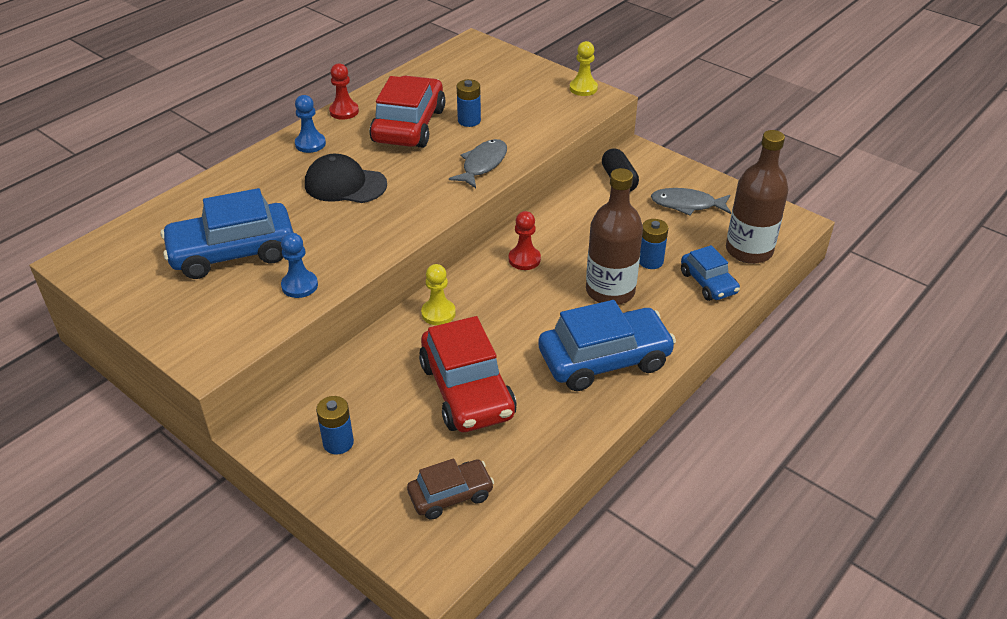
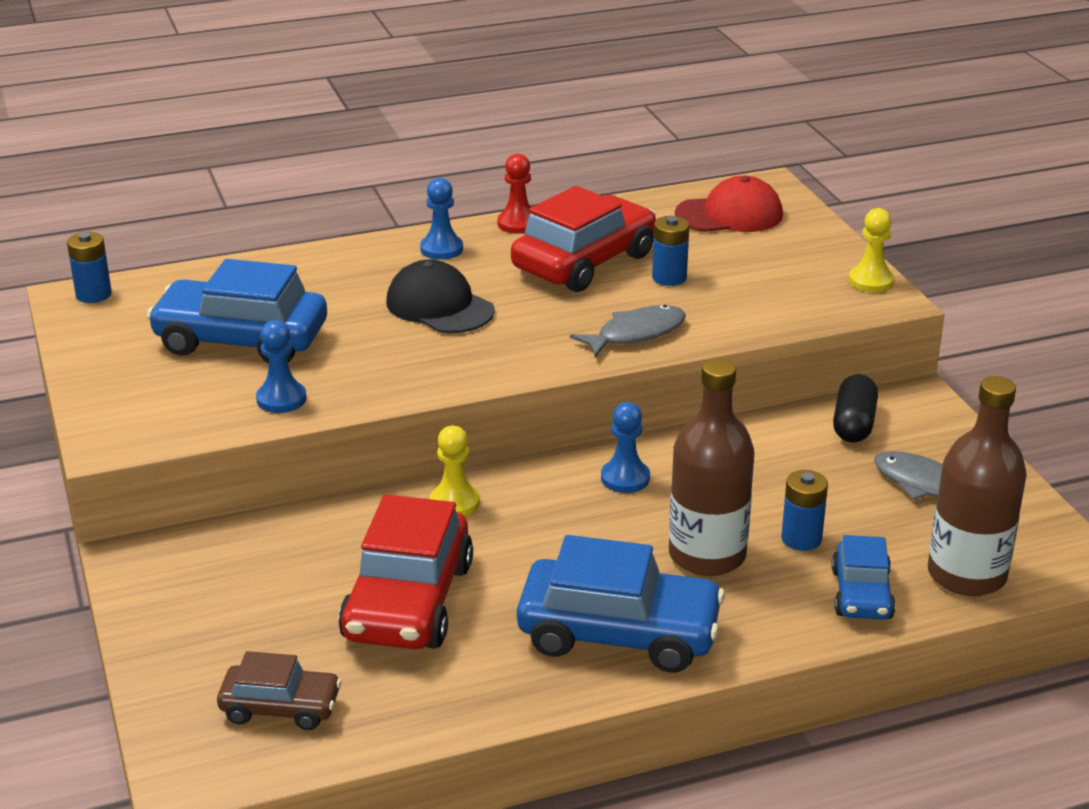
camera: 30 degrees right, 10 degrees down
(338, 443) = (207, 599): blue battery -> blue battery (93, 294)
(467, 68) = (729, 215): none -> red cap
(524, 259) = (625, 478): red pawn -> blue pawn

